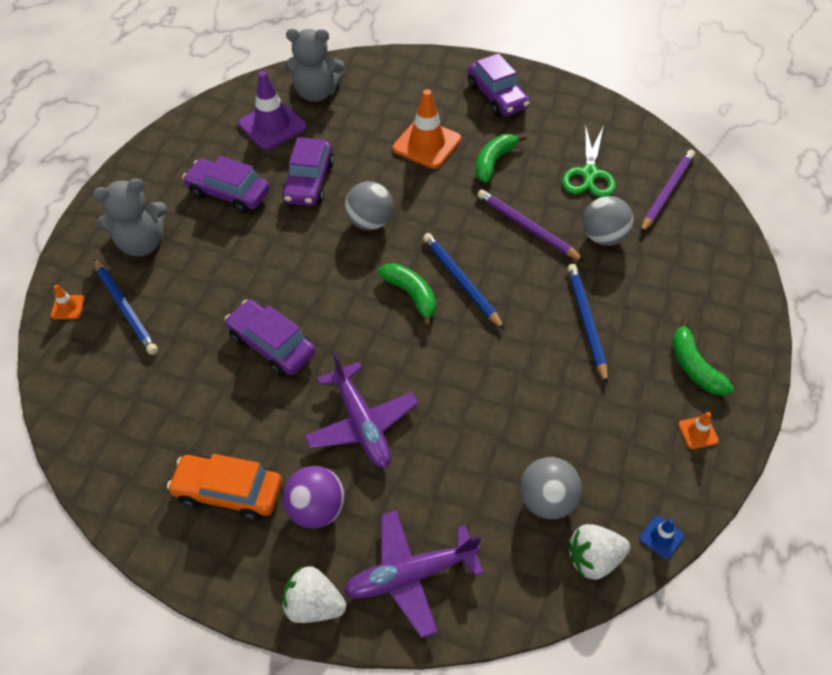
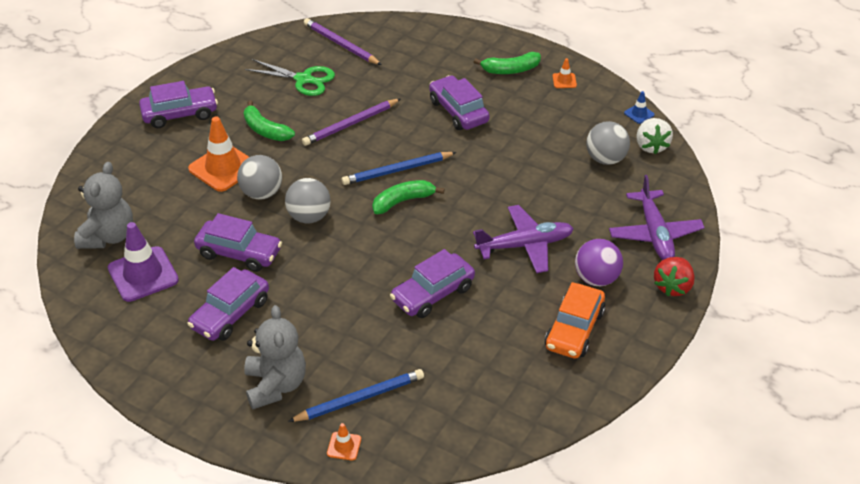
camera: 80 degrees left, 10 degrees down
(314, 605) = (673, 287): white strawberry -> red strawberry
(586, 322) = (458, 111): blue pencil -> purple car
(603, 237) = (376, 86): grey ball -> grey ball (262, 193)

